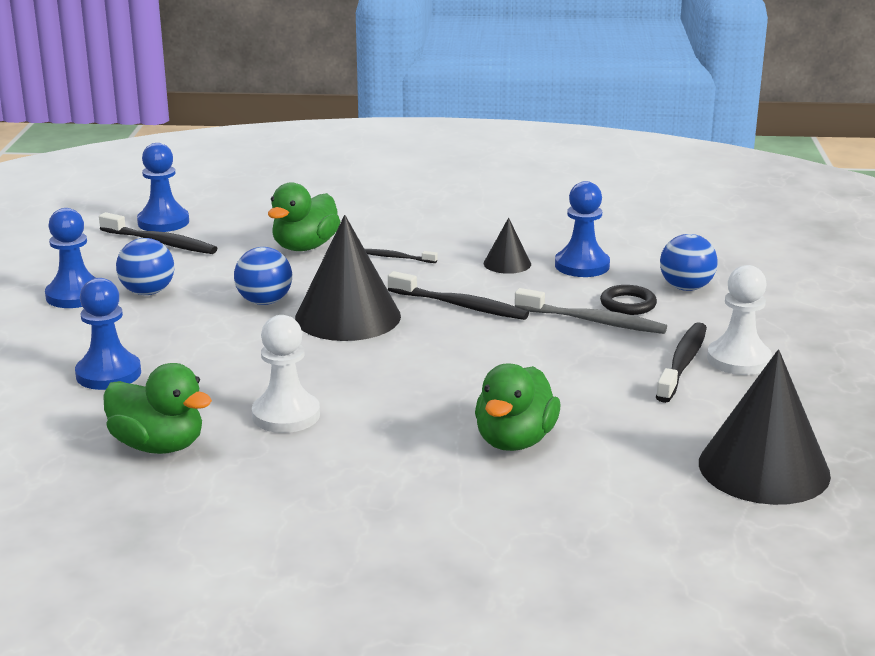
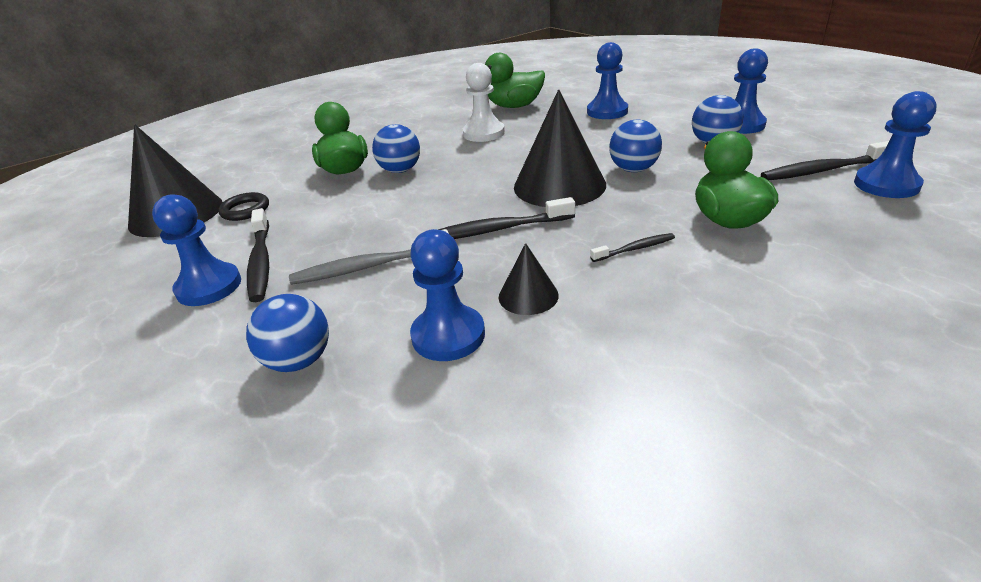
camera: 145 degrees right, 10 degrees up
(456, 406) = (400, 170): none -> blue ball
(628, 304) = (351, 302): black ring -> black ring (245, 210)
(738, 360) = (209, 287): white pawn -> blue pawn

